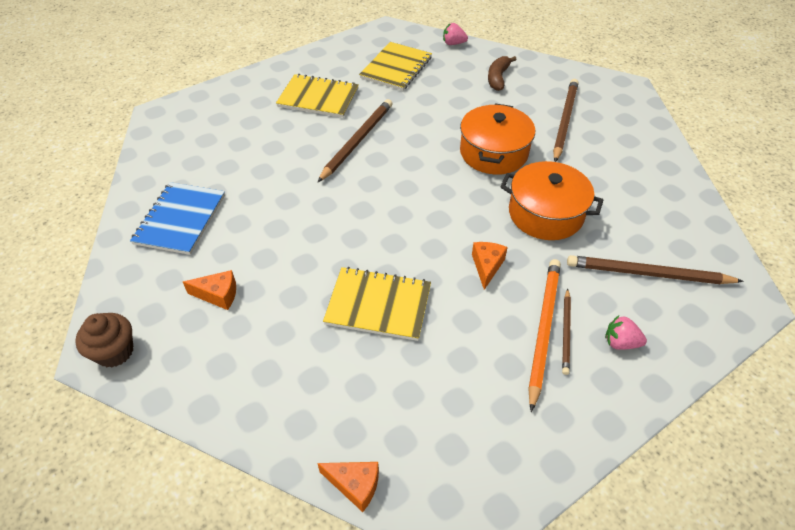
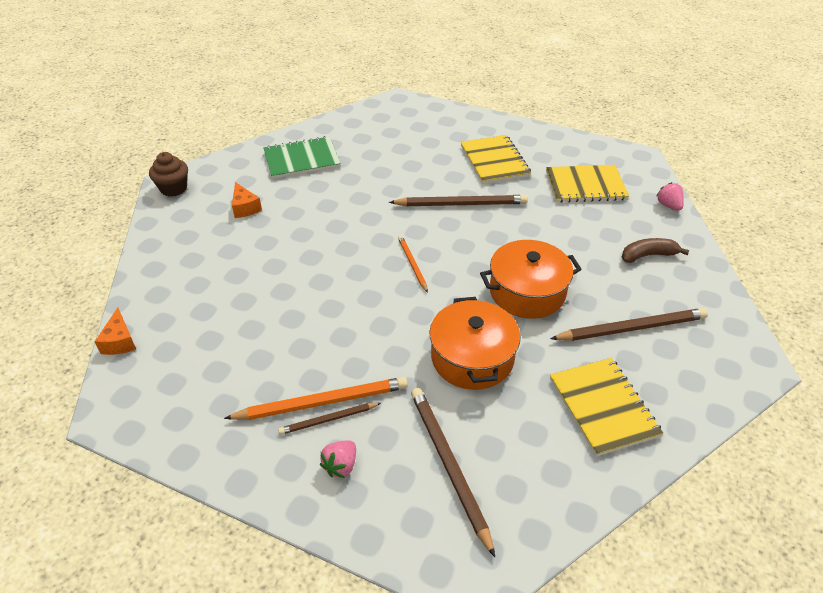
camera: 60 degrees right, 5 degrees down
(180, 219) = (301, 159): blue notebook -> green notebook
(378, 305) = (285, 289): yellow notebook -> yellow notebook (603, 407)
(411, 203) = (412, 264): none -> orange pencil
(487, 266) = (372, 339): orange cheese -> none
(620, 342) = (341, 465): pink strawberry -> pink strawberry turned 135 degrees counterclockwise

